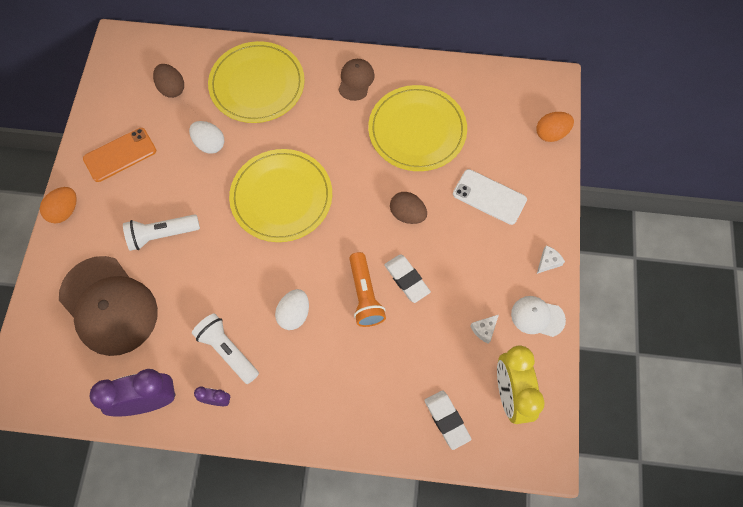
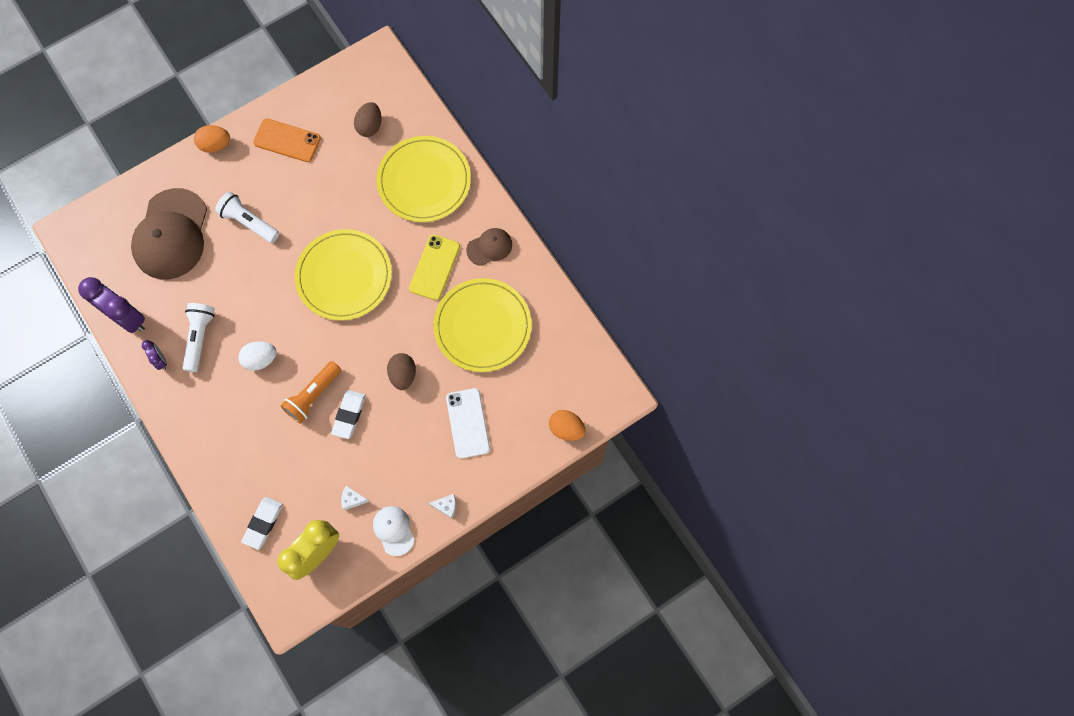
camera: 50 degrees right, 5 degrees up
(209, 144) = (346, 191): white egg -> none
(336, 128) = (434, 267): none -> yellow phone

